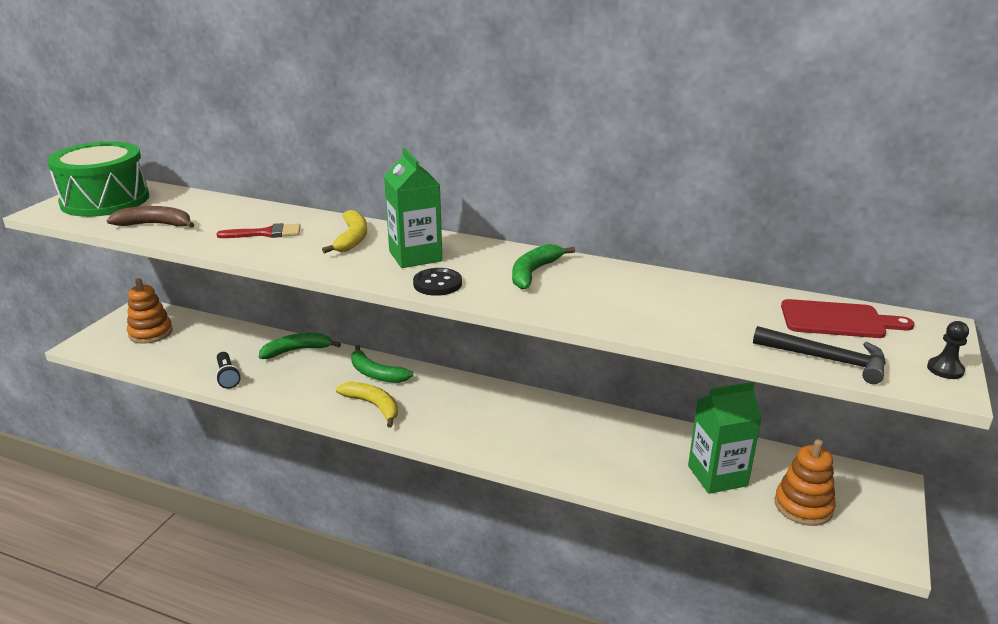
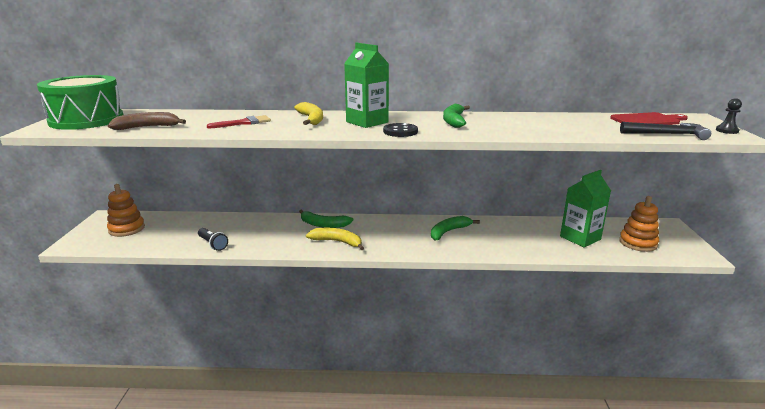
camera: 20 degrees left, 5 degrees down
(297, 350) = (254, 221): green banana -> green banana (449, 231)

